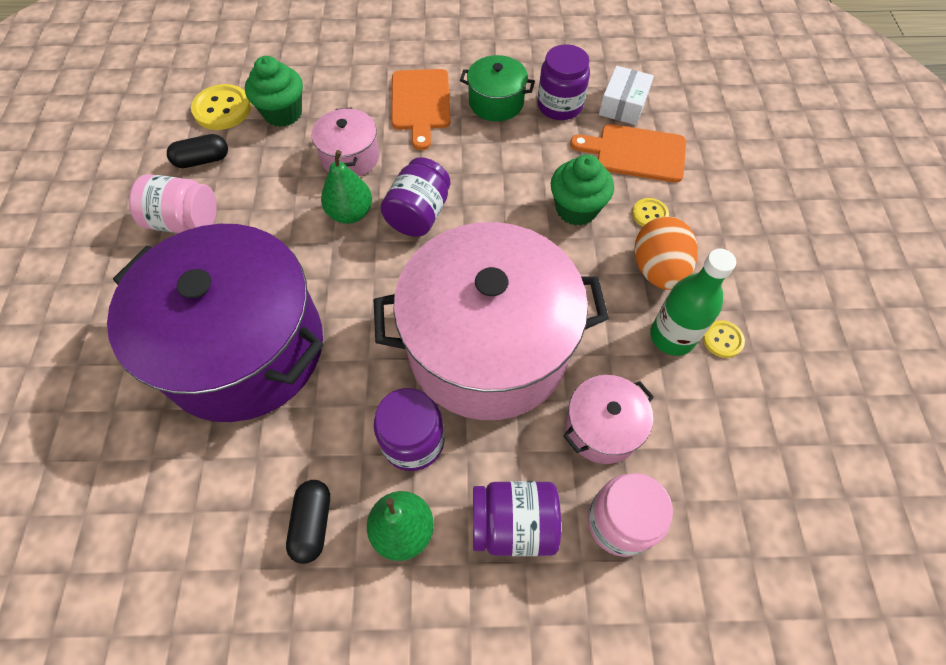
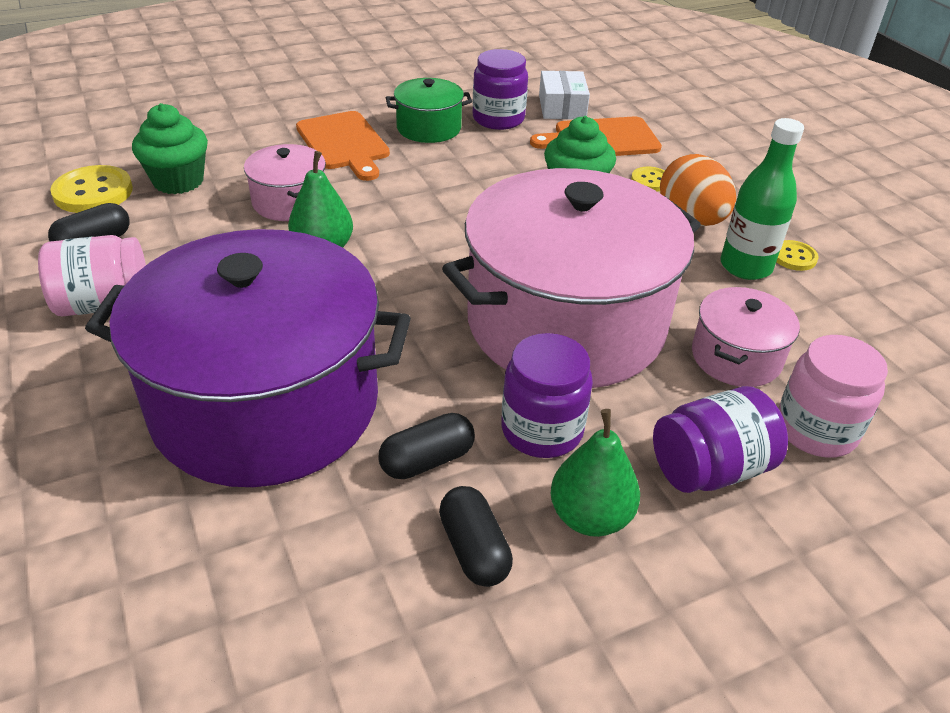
camera: 25 degrees left, 20 degrees down
(322, 437) = (427, 460): none -> black capsule
(418, 214) = (406, 232): purple jar -> none

